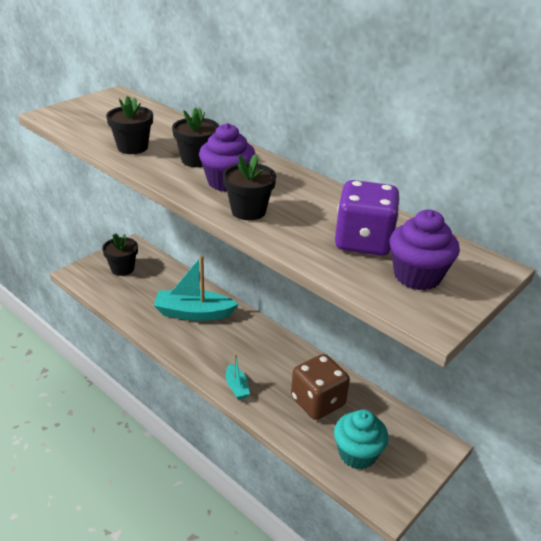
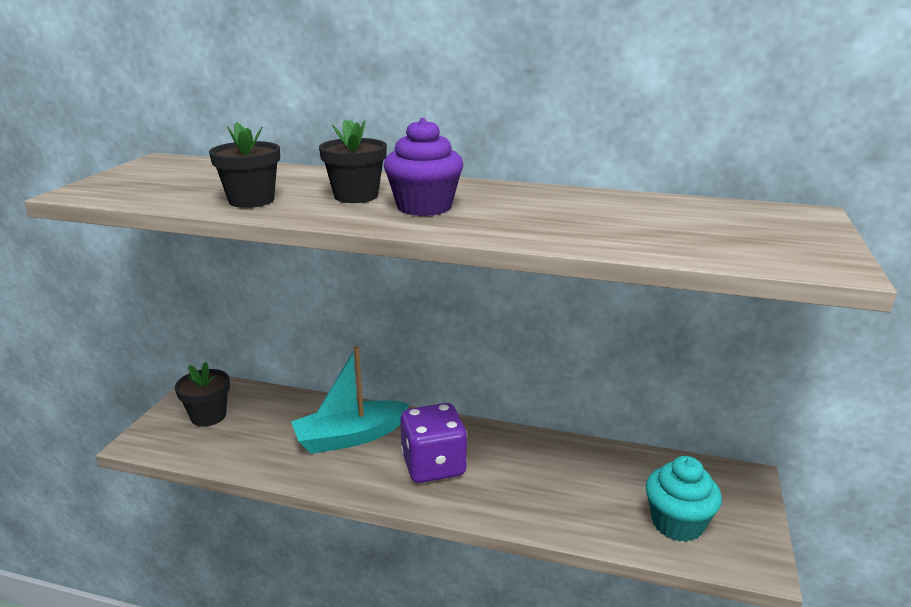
camera: 25 degrees left, 10 degrees down
(236, 387) = (475, 504): turquoise boat -> none
(248, 211) = (489, 225): black flower pot -> none
(317, 402) = (584, 483): brown dice -> none
(363, 242) = (656, 223): purple dice -> purple dice (433, 466)
(417, 276) = (755, 236): purple cupcake -> none

